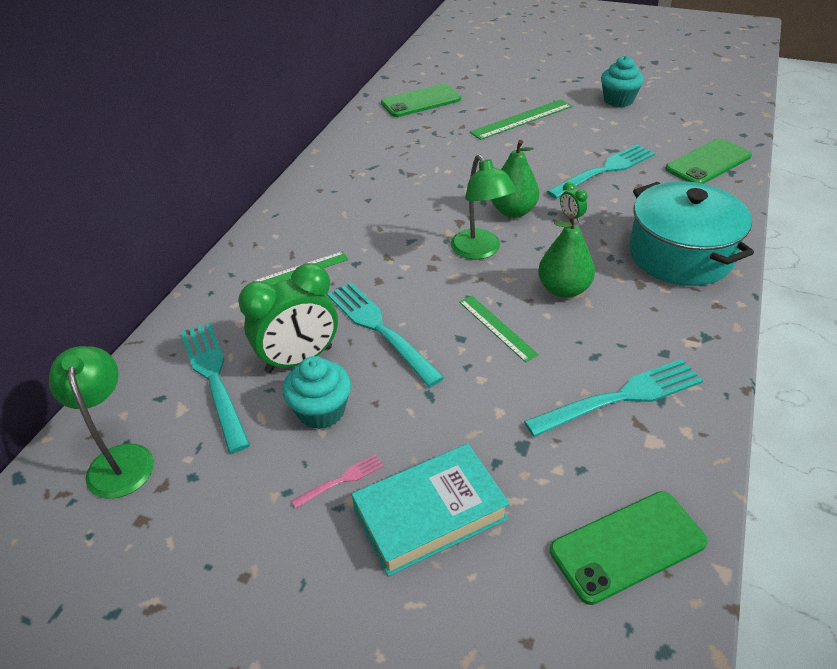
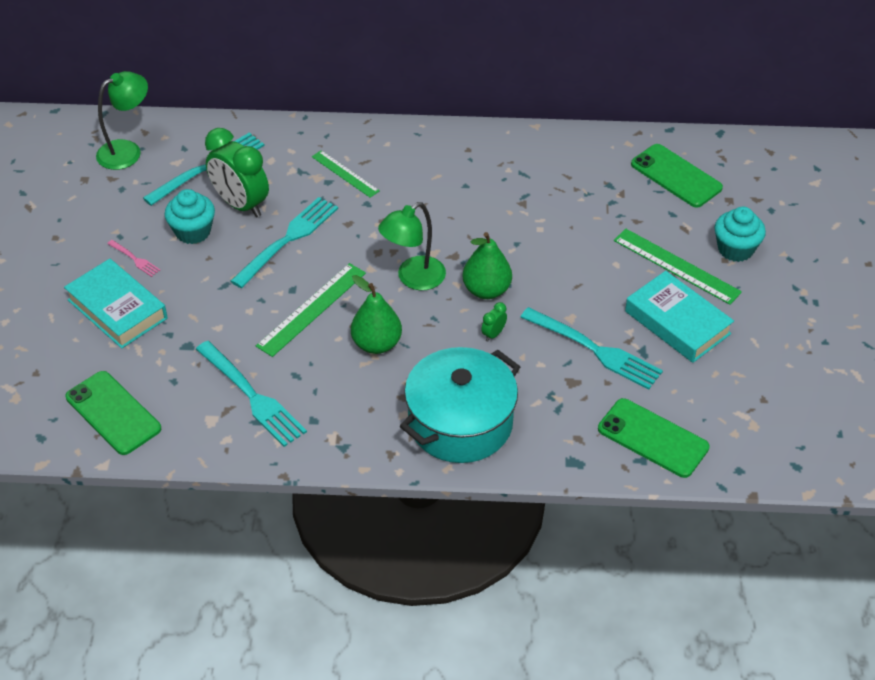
camera: 70 degrees right, 5 degrees up
(497, 327) = (312, 309): green ruler -> green ruler, size x1.53
(584, 130) = (677, 322): none -> turquoise book
(618, 100) = (769, 345): turquoise cupcake -> turquoise cupcake (735, 249)

